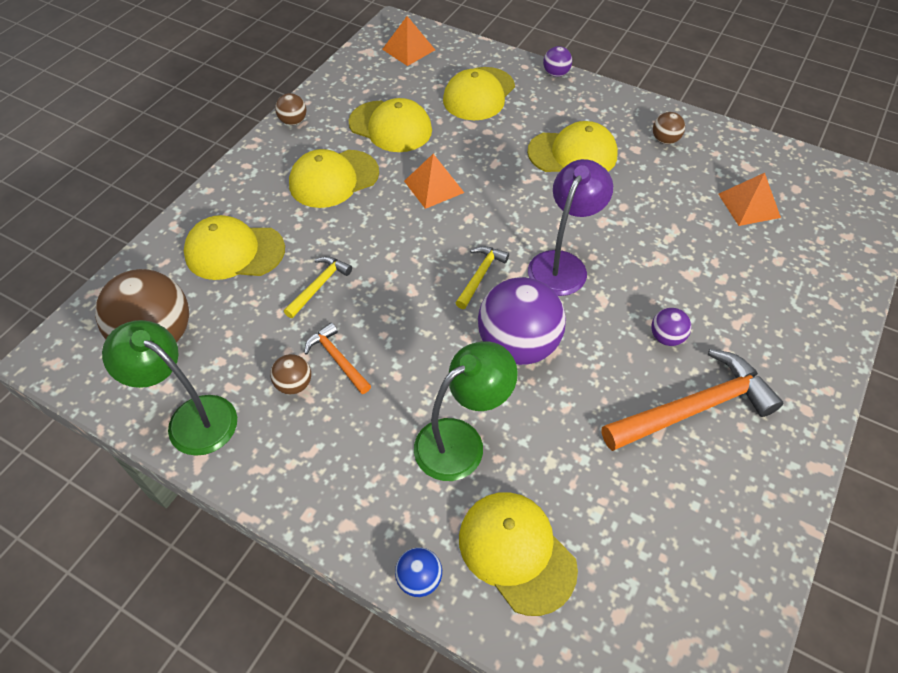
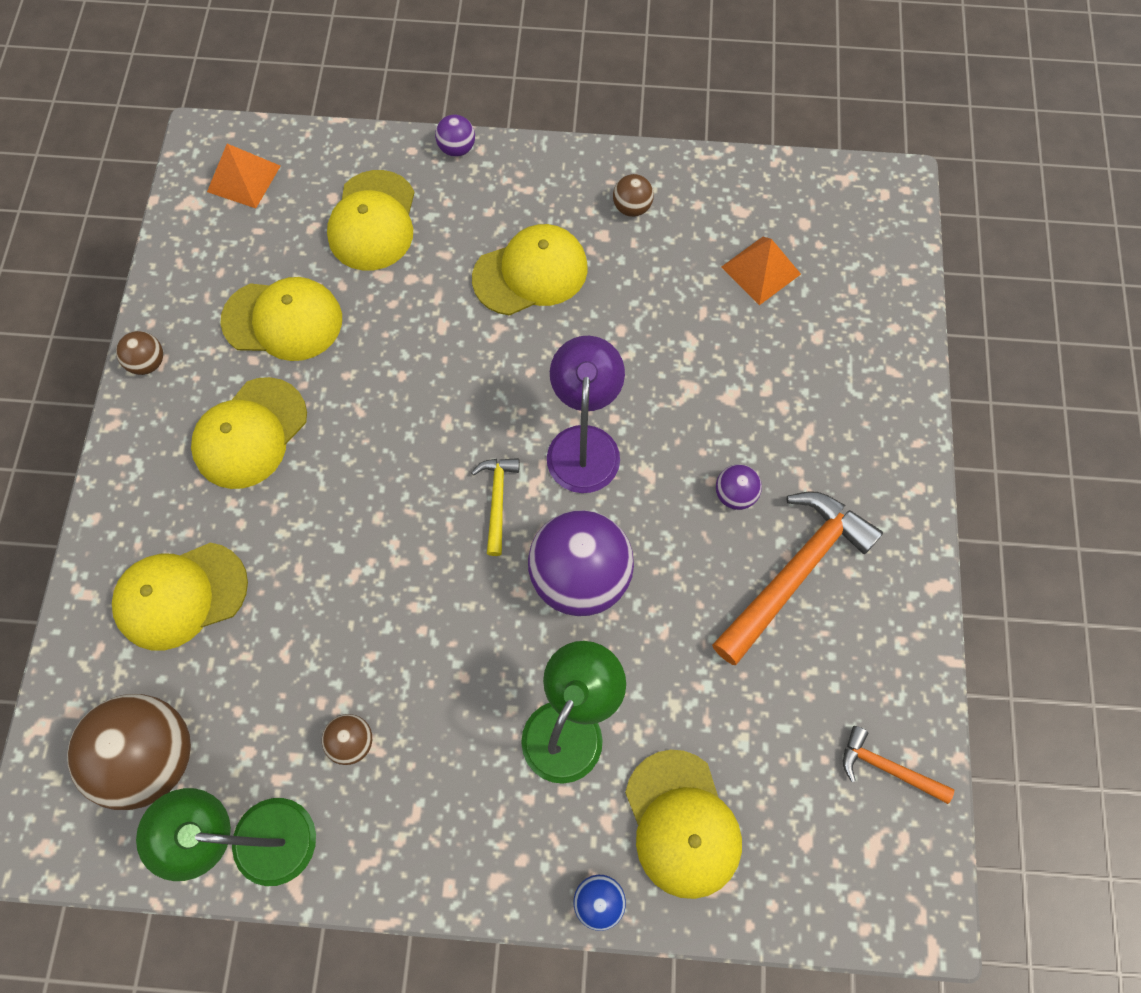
camera: 25 degrees left, 15 degrees up
(319, 286) = (313, 598): yellow hammer -> none
(337, 359) = (385, 686): orange hammer -> orange hammer (887, 767)
(433, 186) = (383, 393): orange pyramid -> none
(516, 552) = (682, 824): yellow cap -> yellow cap turned 135 degrees counterclockwise

